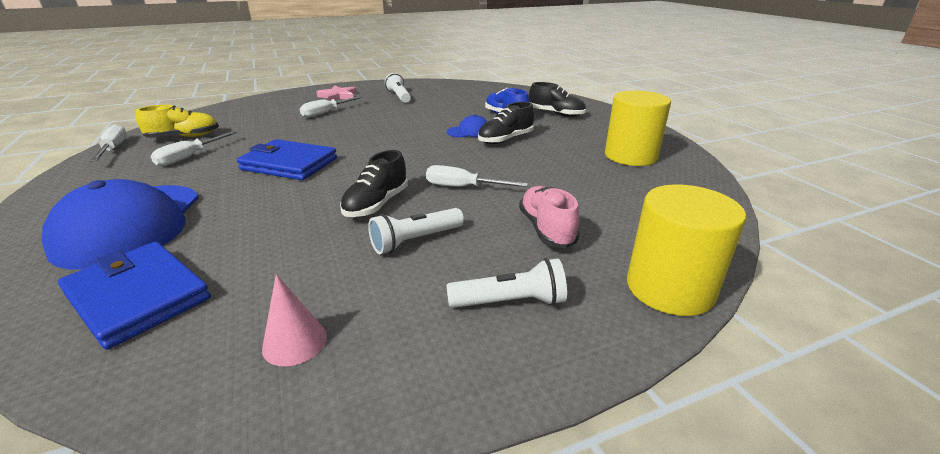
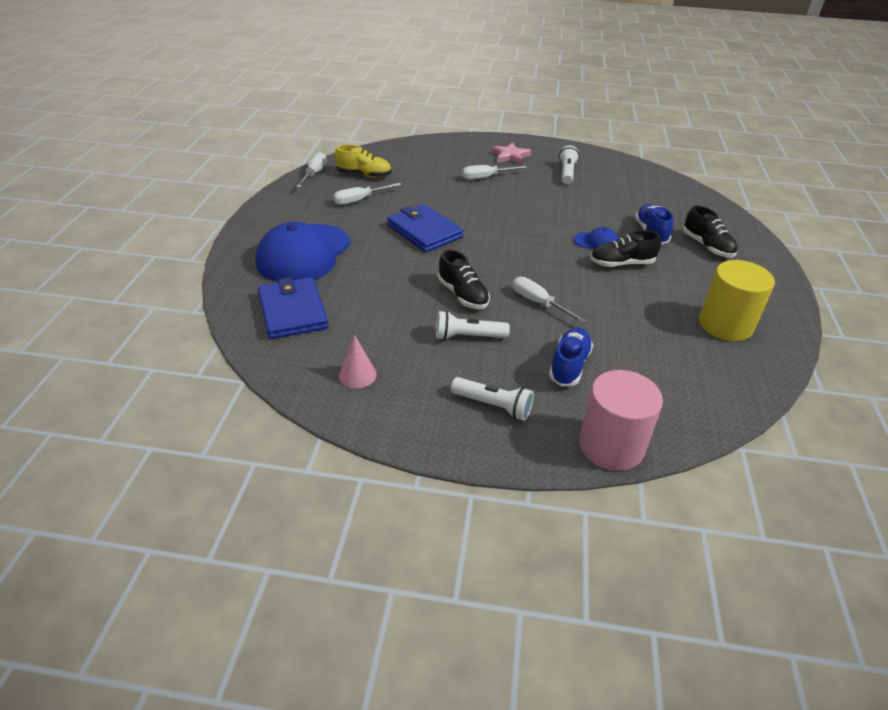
camera: 30 degrees right, 10 degrees up
(376, 204) = (462, 295): black shoe -> black shoe turned 90 degrees counterclockwise
(546, 229) = (569, 365): pink shoe -> blue shoe
(669, 288) = (611, 446): yellow cylinder -> pink cylinder

